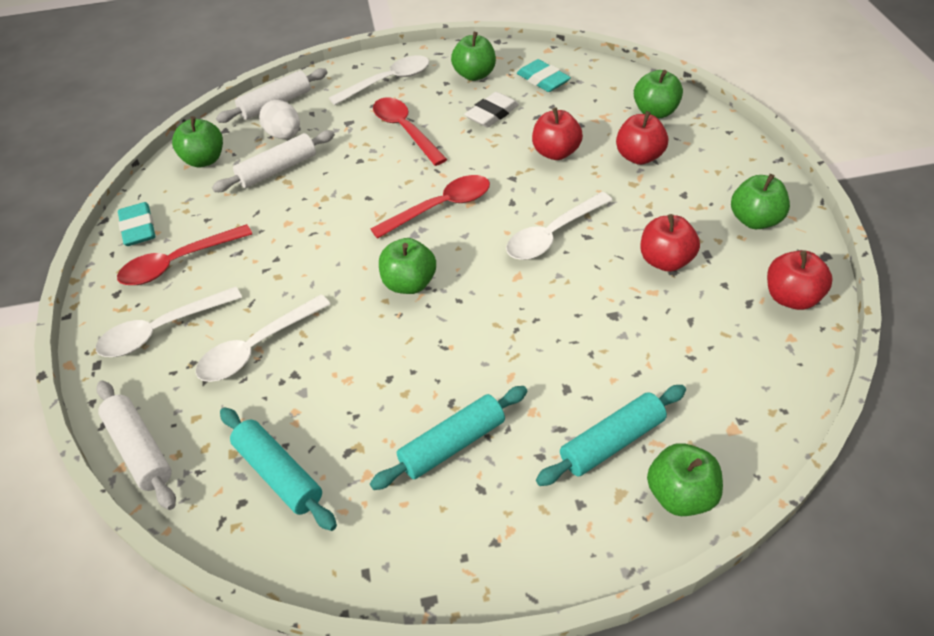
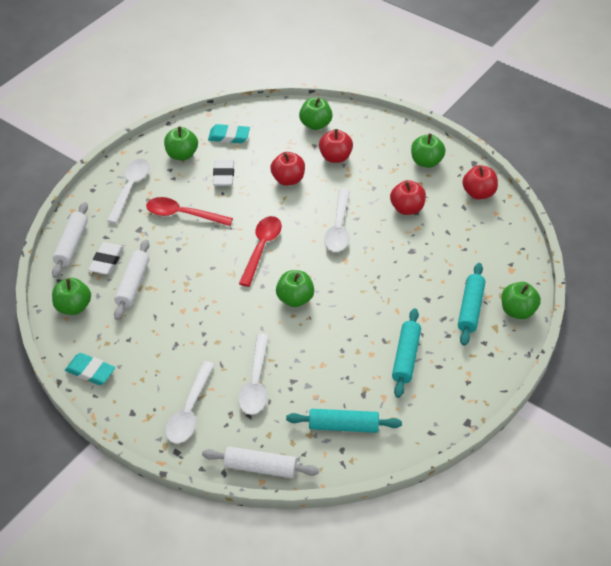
camera: 45 degrees left, 0 degrees up
(178, 263) = (147, 373): red spoon -> none
(284, 135) = (107, 261): white egg -> white eraser

